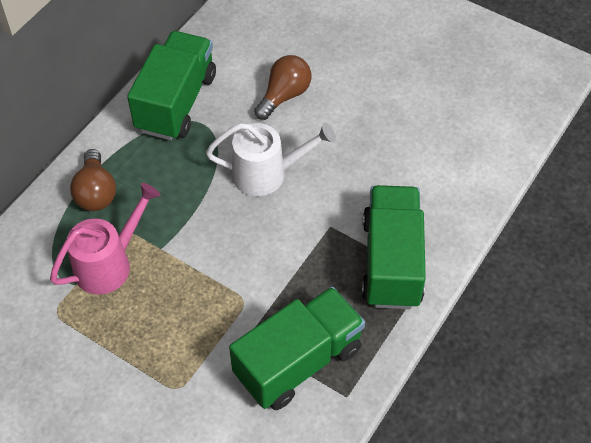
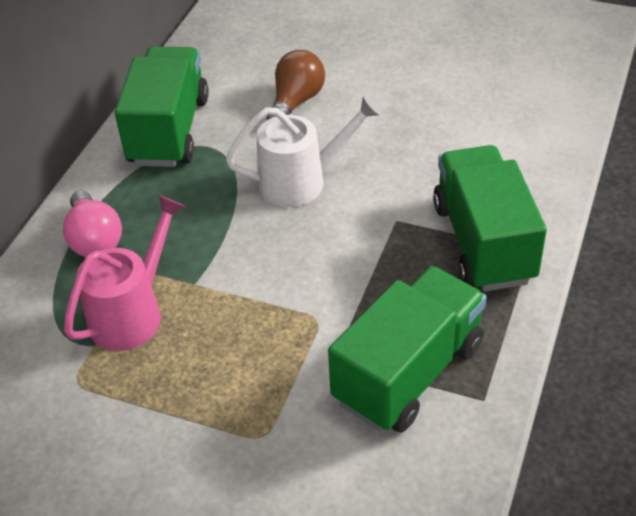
camera: 10 degrees left, 10 degrees down
(96, 192) = (94, 239): brown light bulb -> pink light bulb

